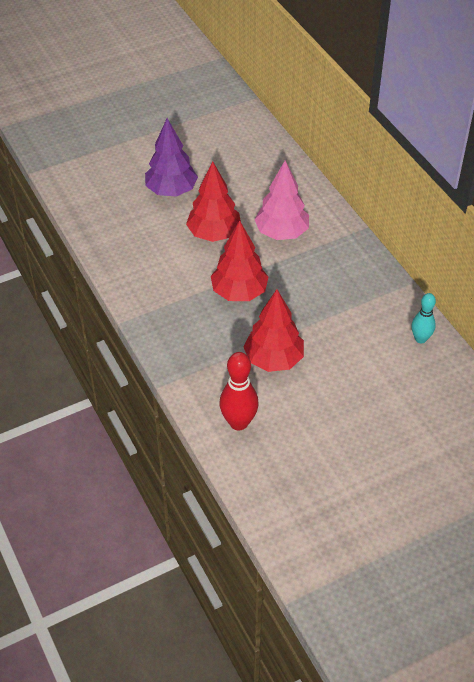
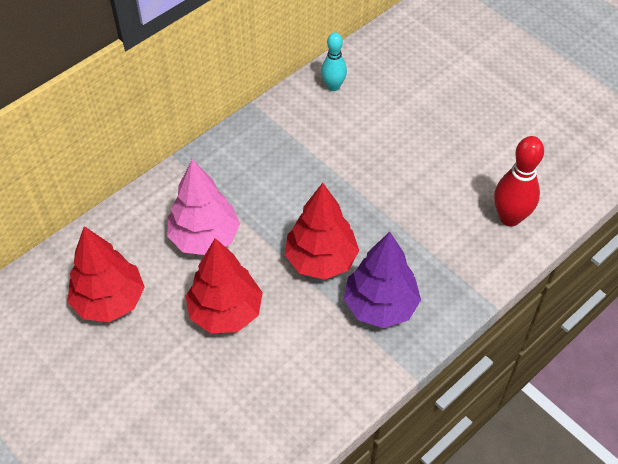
camera: 105 degrees left, 5 degrees up
(171, 191) = (150, 388): purple tree -> purple tree (380, 306)
(274, 359) = (411, 204): red tree -> red tree (109, 301)

